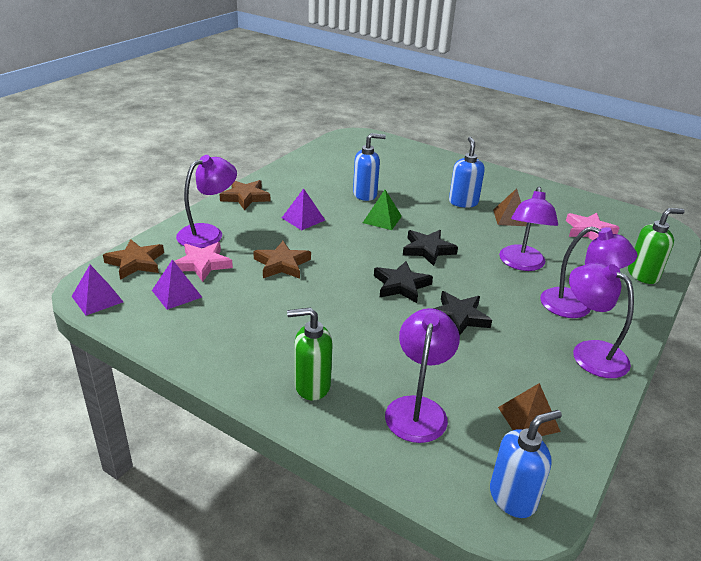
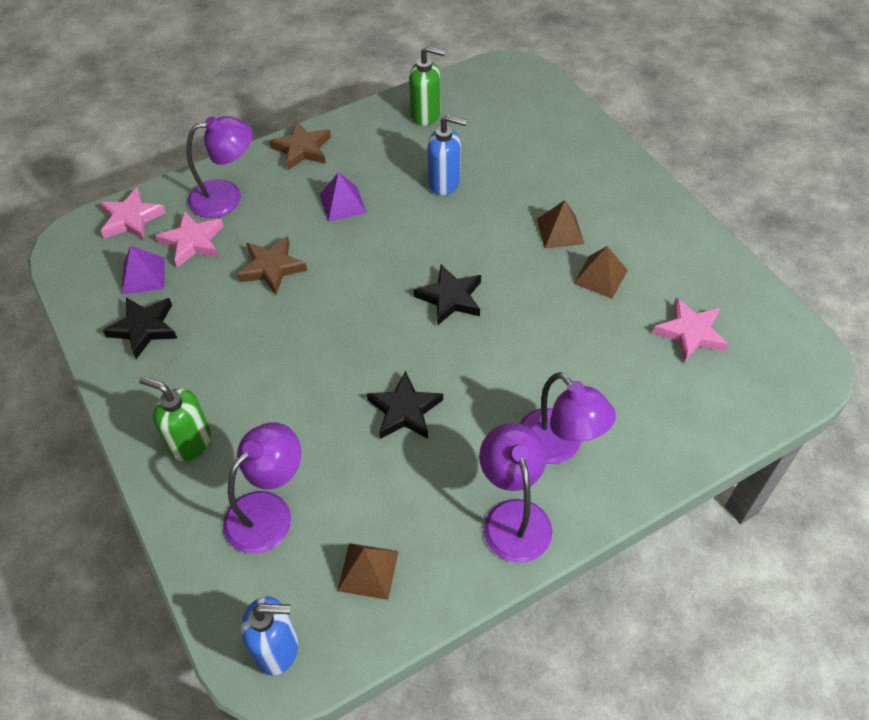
camera: 30 degrees right, 20 degrees up
(97, 299) = (69, 258): purple pyramid -> none
(136, 262) = (131, 219): brown star -> pink star
(382, 219) = (434, 231): green pyramid -> none
(401, 285) = (377, 342): black star -> black star (144, 328)
(463, 202) = (560, 231): blue soap dispenser -> brown pyramid
(522, 264) = (548, 358): purple lamp -> none
(643, 275) = (695, 430): green soap dispenser -> green soap dispenser (426, 115)

